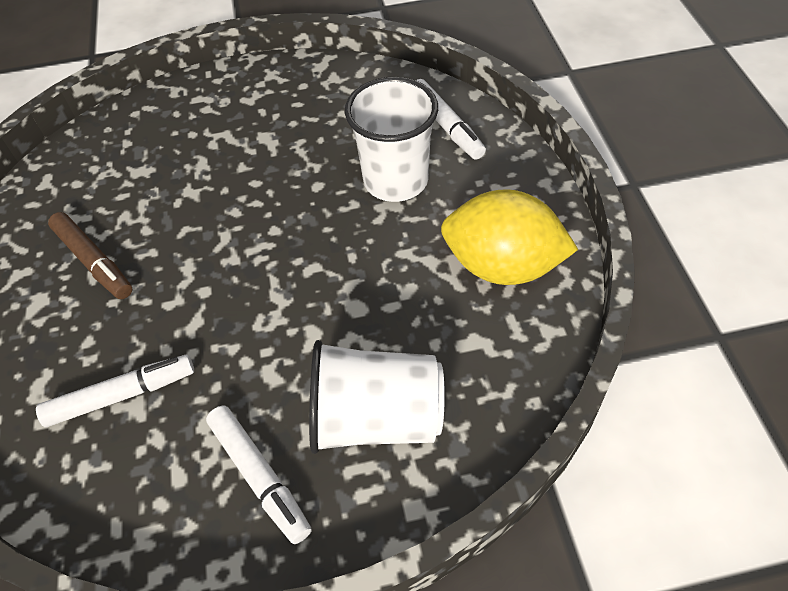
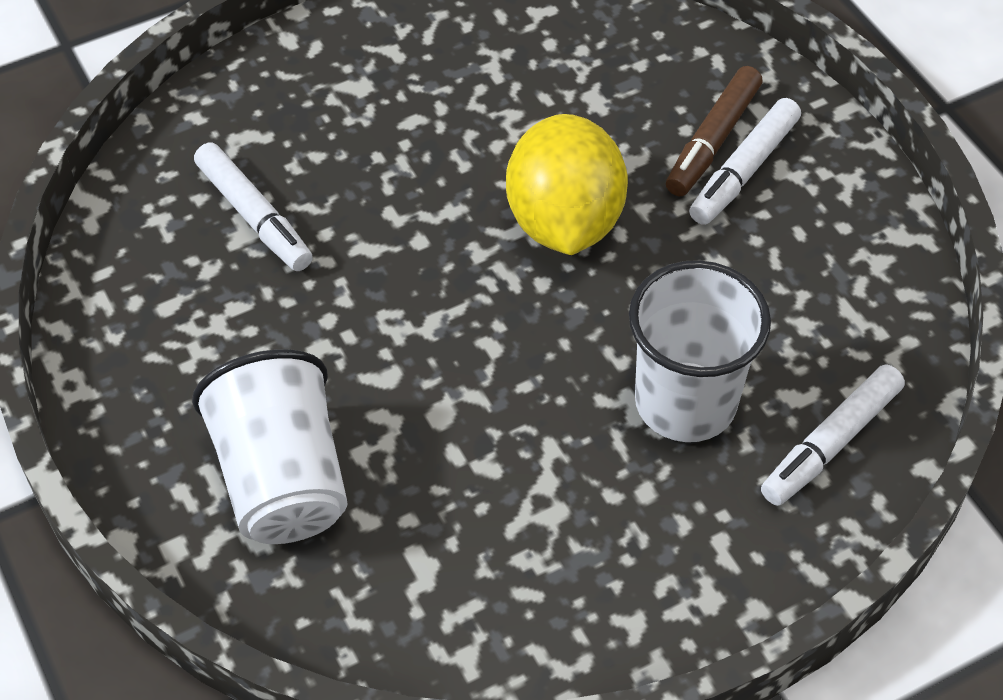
camera: 70 degrees right, 0 degrees up
(94, 261) = (430, 113): brown marker -> brown marker (712, 140)
(259, 477) = (183, 382): white marker -> white marker (743, 170)
(502, 266) = (565, 577): yellow lemon -> yellow lemon (564, 222)

